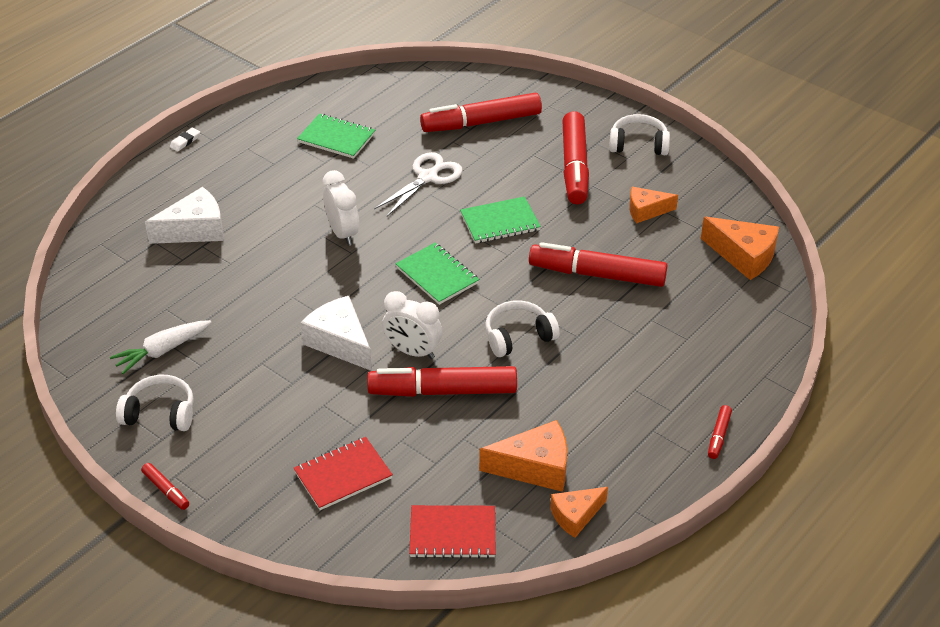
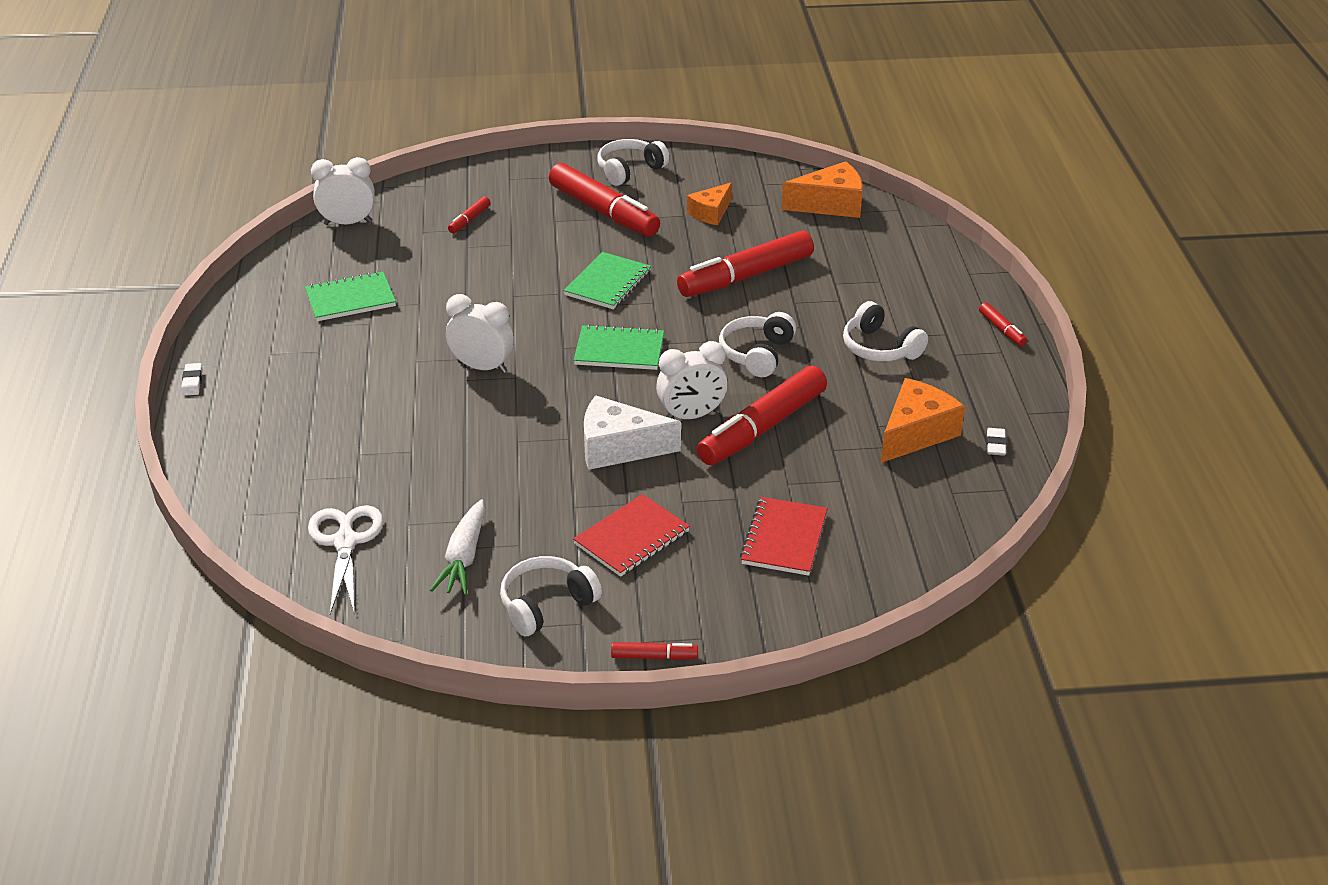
camera: 45 degrees left, 5 degrees down
(195, 230) = (329, 445): white cheese -> none
(407, 82) = (348, 223): none -> white clock
(427, 177) = (489, 284): white scissors -> white scissors (345, 542)
(452, 533) = (933, 518): red notebook -> red notebook (631, 538)
(481, 122) = (469, 220): red marker -> red marker, size x0.43
(575, 516) = (995, 444): orange cheese -> white eraser
(607, 389) = (879, 348): none -> white headphones

